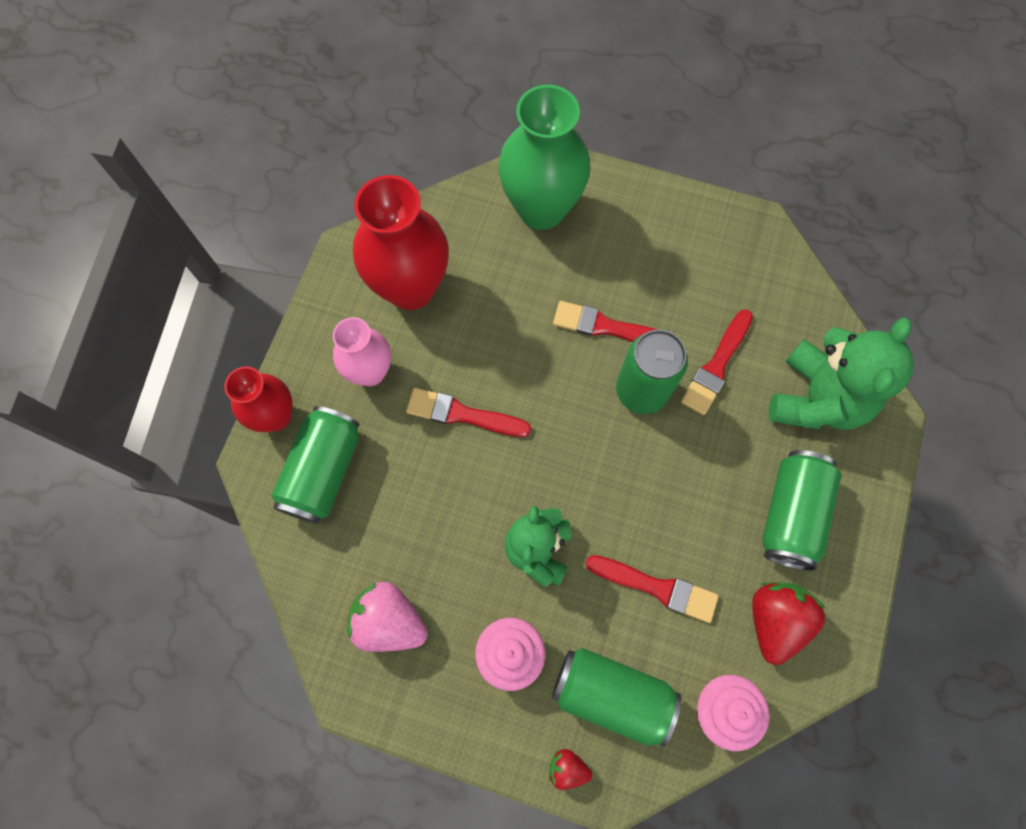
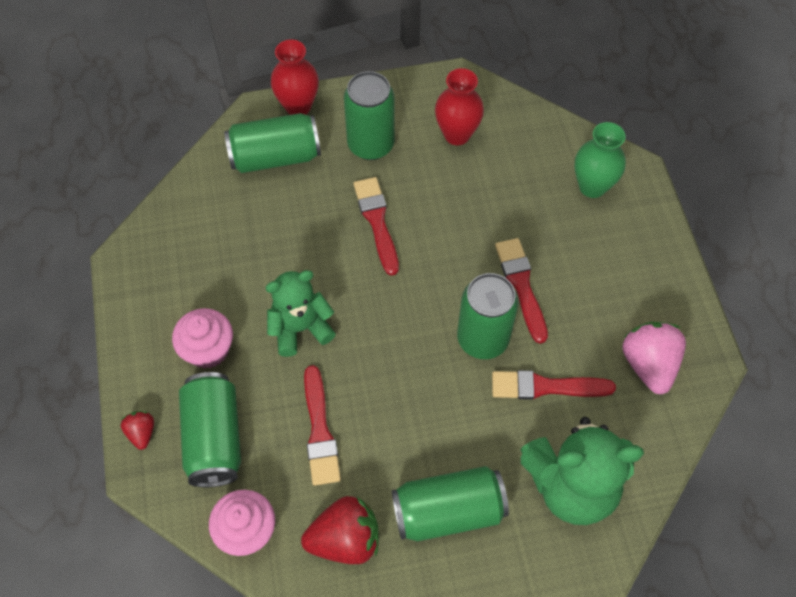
camera: 60 degrees right, 10 degrees down
(370, 372) = (371, 145): pink vase -> green can
(389, 621) = (188, 256): pink strawberry -> pink strawberry (648, 364)
(411, 288) = (457, 134): red vase -> red vase, size x0.60
(541, 209) = (592, 186): green vase -> green vase, size x0.60

